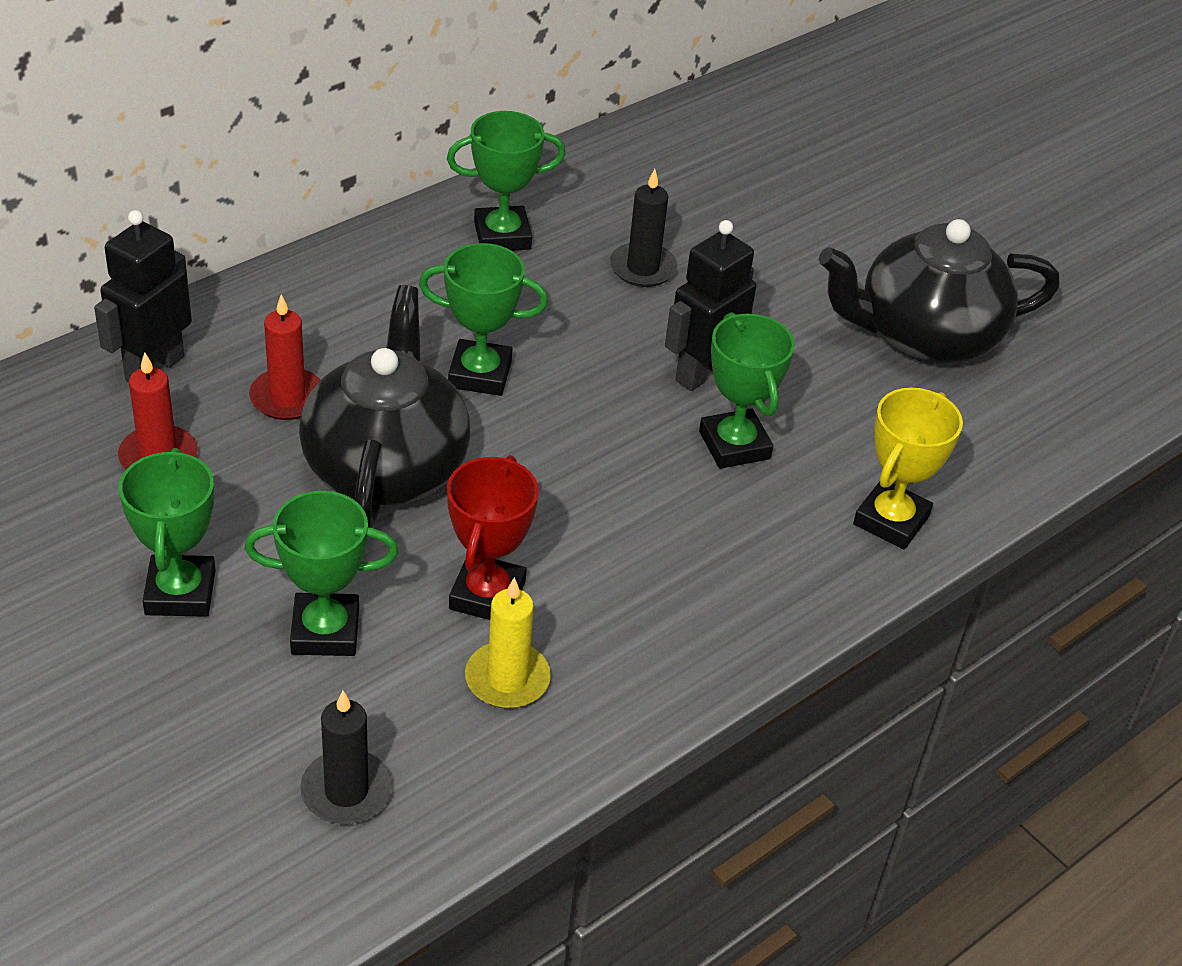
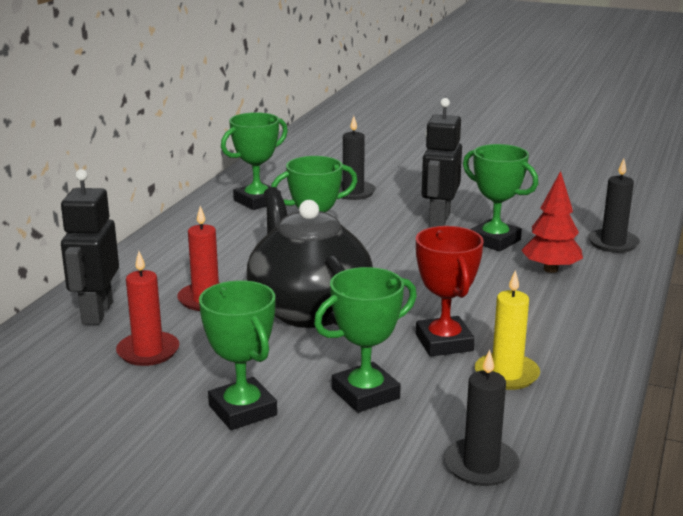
camera: 25 degrees left, 20 degrees down
(750, 531) = (550, 269): none -> red tree
(891, 520) = (613, 243): yellow trophy -> black candle
(925, 336) = (530, 177): black teapot -> none

